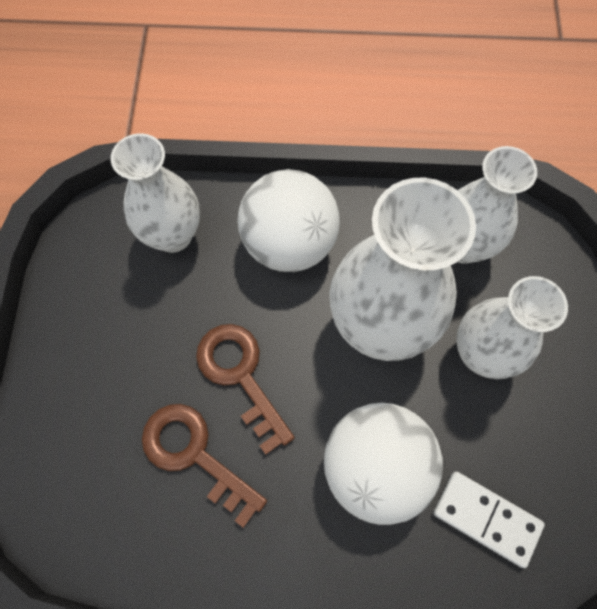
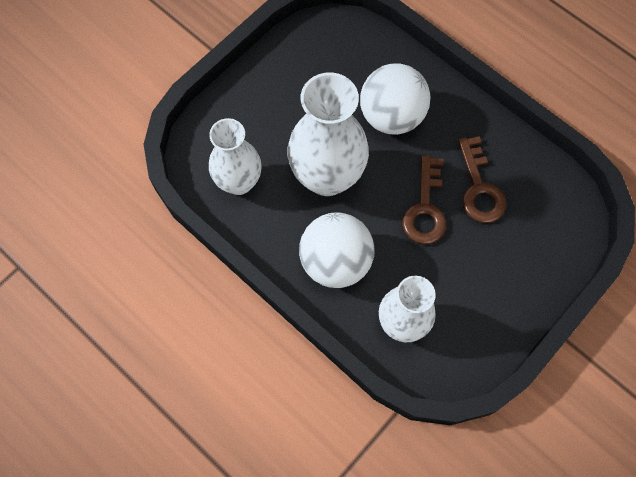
camera: 140 degrees left, 0 degrees up
(480, 353) = (288, 123): white vase -> none
(486, 518) = (359, 59): white domino -> none

